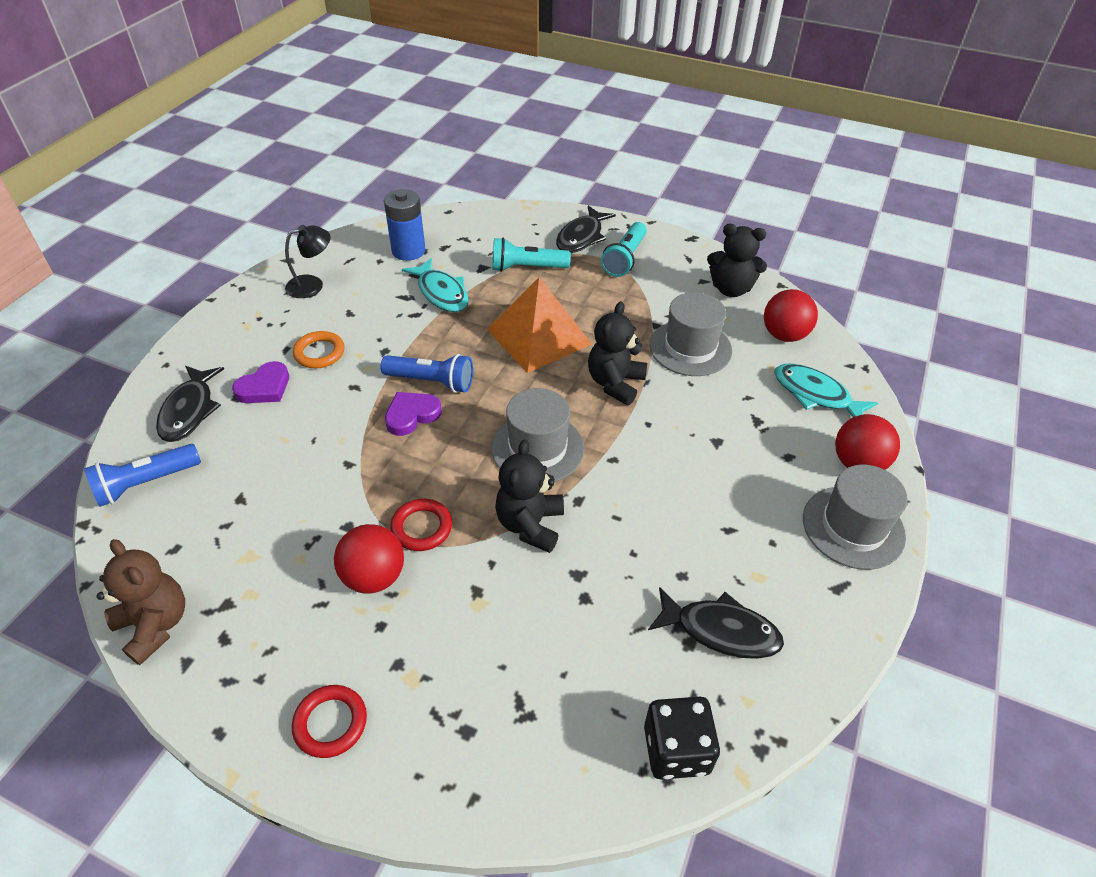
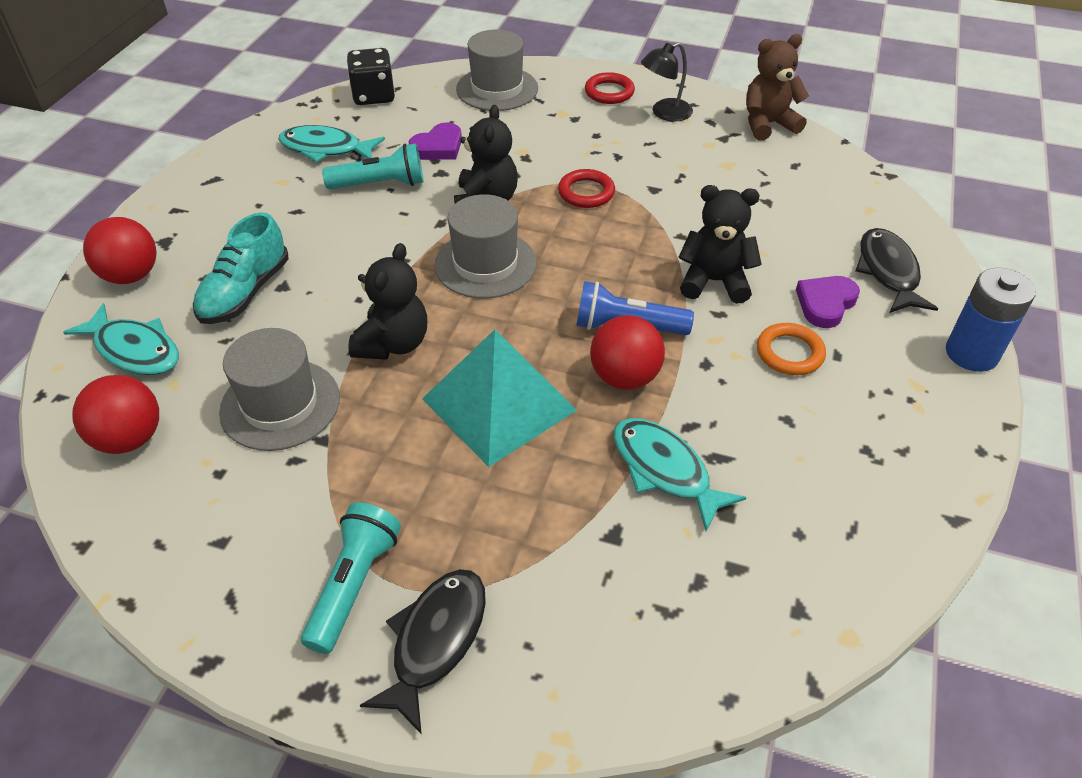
camera: 175 degrees right, 0 degrees up
(146, 483) = (866, 206): blue flashlight -> none
(155, 625) = (768, 124): brown teddy bear -> brown teddy bear turned 120 degrees clockwise
(312, 285) = (876, 467): black lamp -> black lamp (664, 113)
(374, 577) = (614, 160): red ball -> red ball (624, 377)
(408, 251) = (759, 564): blue battery -> blue battery (971, 353)
(412, 415) = (635, 286): purple heart -> purple heart (438, 147)
(526, 268) = (535, 541): turquoise flashlight -> turquoise flashlight (380, 184)
(538, 336) = (499, 404): orange pyramid -> turquoise pyramid
(720, 630) = (325, 149): black fish -> turquoise fish
(731, 289) = (177, 526): black teddy bear -> black teddy bear (714, 281)
(747, 437) = (245, 292): none -> turquoise shoe
(853, 527) = (173, 221): grey hat -> grey hat (497, 89)

